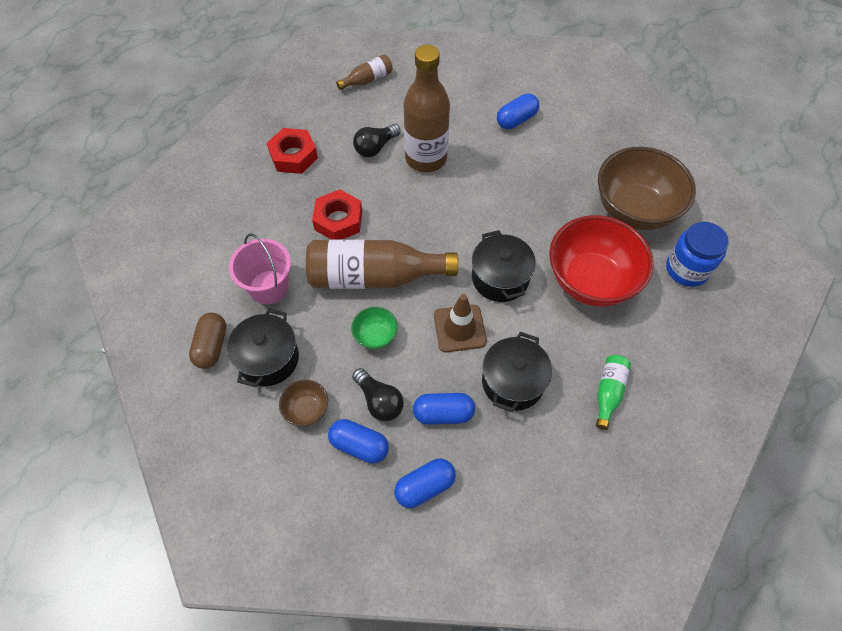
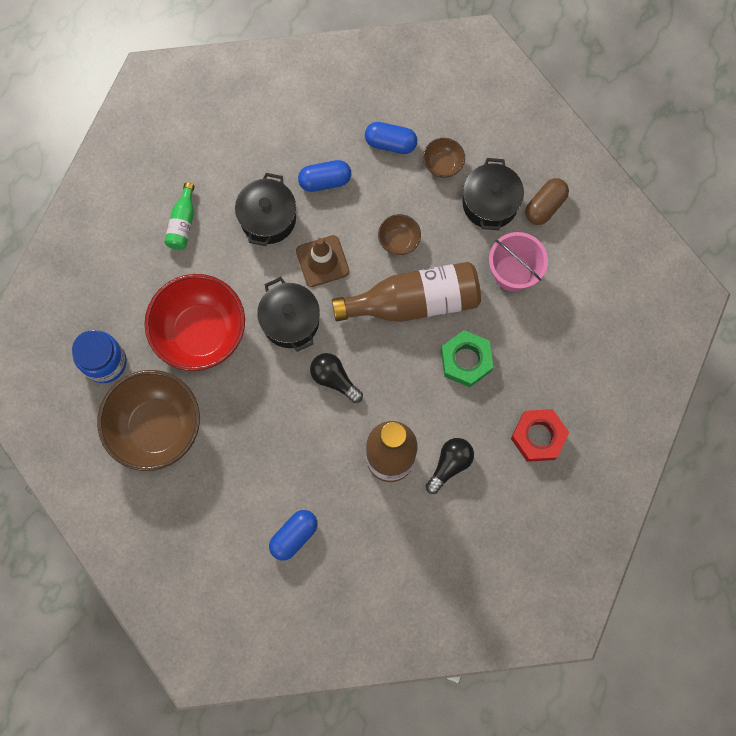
camera: 170 degrees right, 15 degrees up
(211, 346) = (545, 206): brown capsule -> brown capsule turned 45 degrees clockwise
(338, 220) = (466, 360): red nut -> green nut
(367, 80) = (484, 570): brown bottle -> none
(375, 336) = (399, 240): green bowl -> brown bowl
(379, 401) = (382, 182): black light bulb -> black light bulb (334, 379)
(425, 486) = (330, 120): blue capsule -> none

